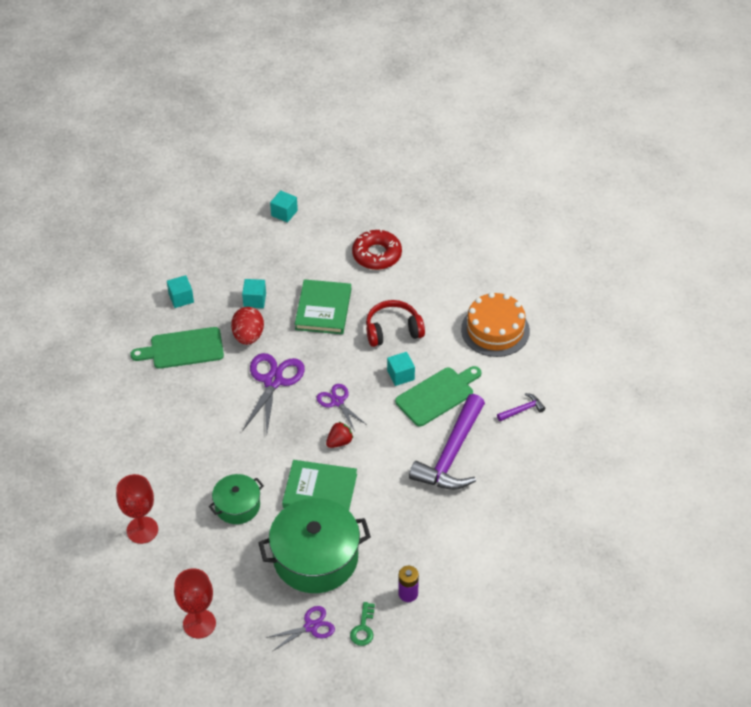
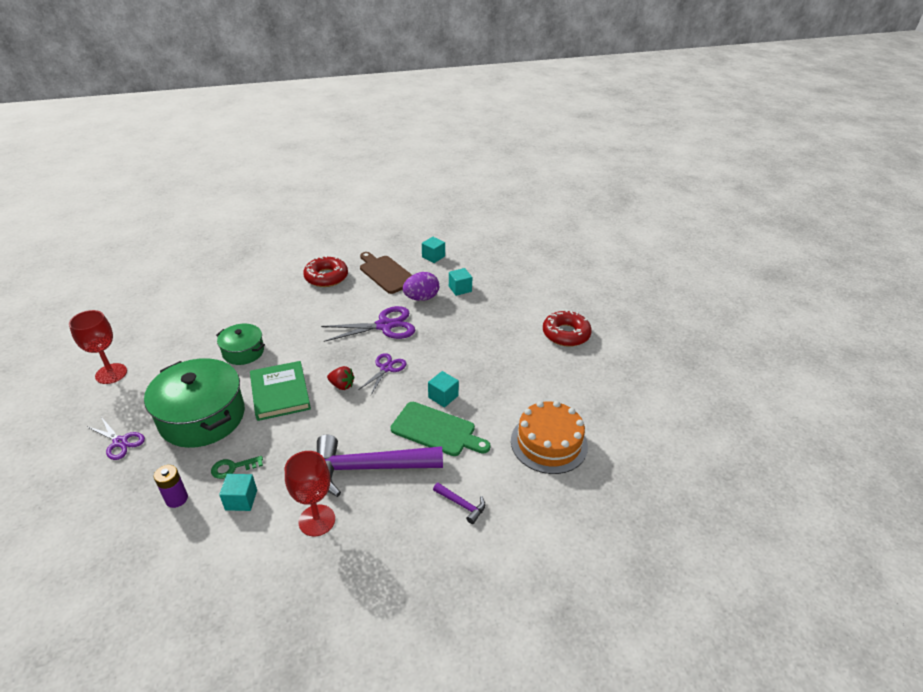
camera: 60 degrees right, 10 degrees down
(142, 530) = (200, 313): red goblet -> red goblet (317, 520)
(152, 402) = (326, 277): none -> red donut
(183, 349) = (386, 273): green cutting board -> brown cutting board
(248, 336) = (421, 298): red egg -> purple egg
(284, 213) = (559, 273): turquoise cube -> turquoise cube (241, 500)
(323, 309) = (480, 326): green book -> none
(363, 628) = (125, 480): green key -> green key (233, 468)
(393, 330) = (490, 373): red headphones -> none

